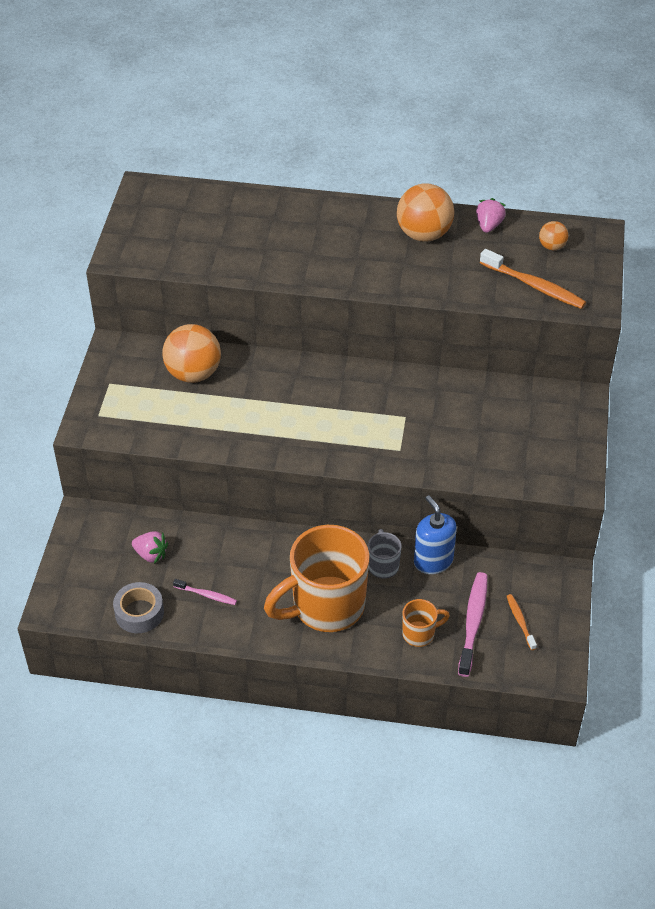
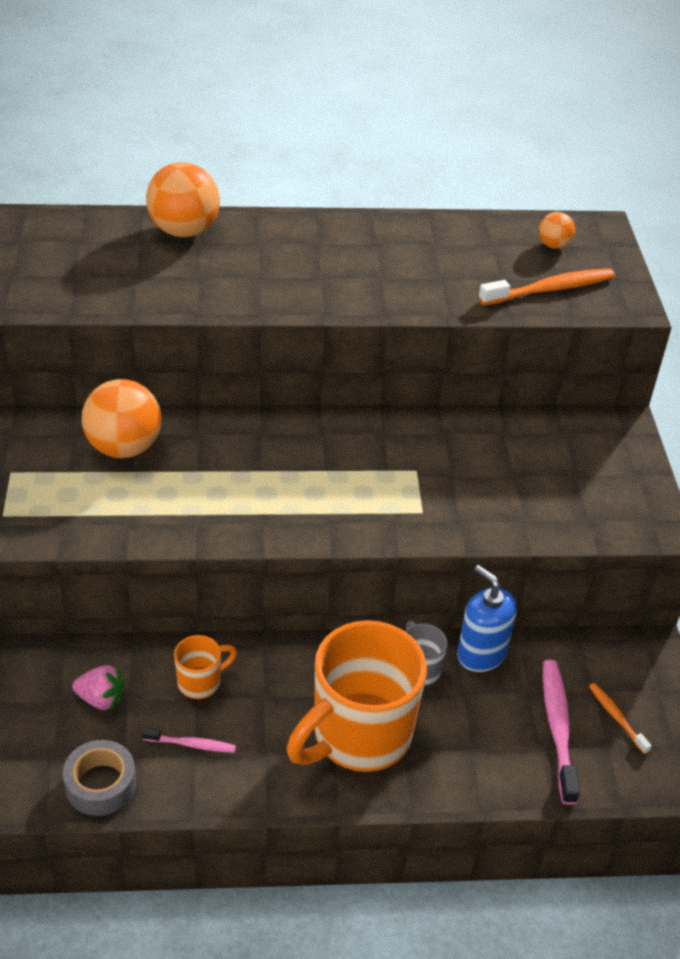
camera: 15 degrees left, 5 degrees down
(420, 634) = (494, 754): orange mug -> orange mug (201, 682)
(424, 234) = (395, 244): orange ball -> orange ball (184, 231)
(488, 225) = (470, 229): pink strawberry -> none
(534, 286) = (550, 289): orange toothbrush -> orange toothbrush turned 45 degrees counterclockwise

